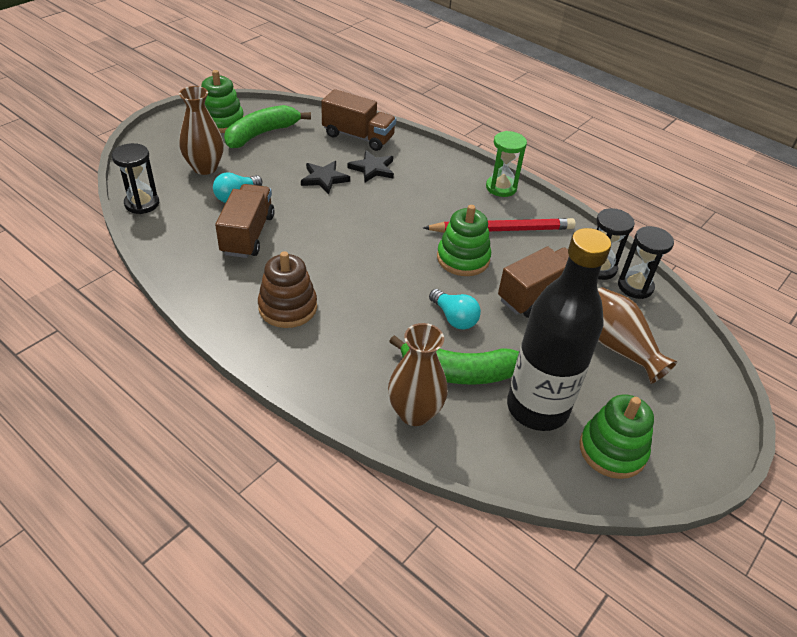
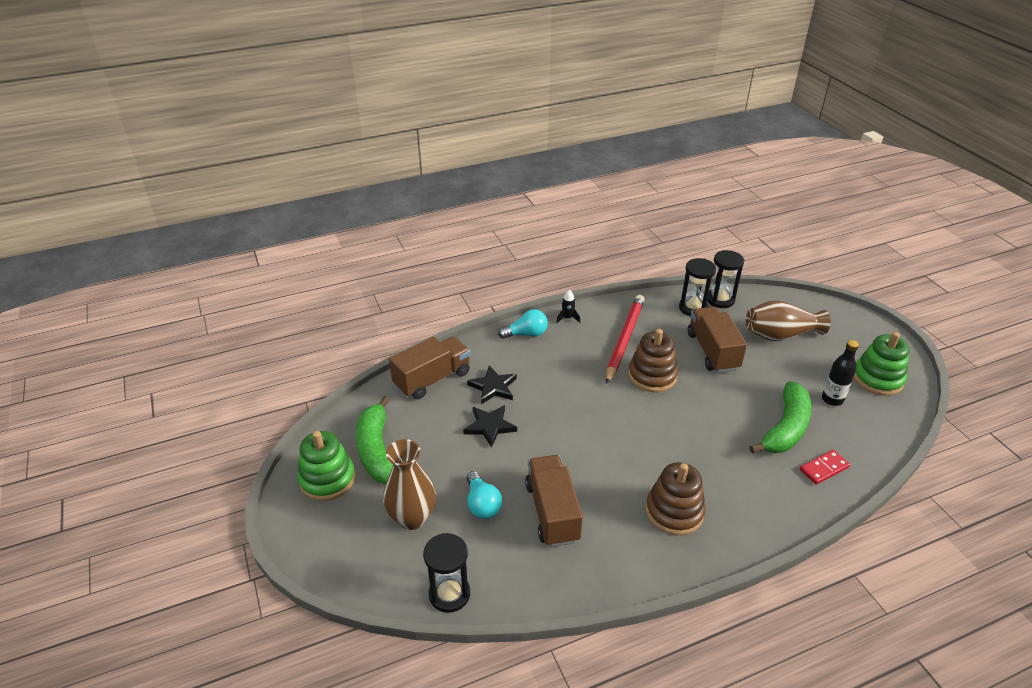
camera: 60 degrees left, 5 degrees down
(248, 235) = (552, 512): brown truck -> brown truck turned 45 degrees clockwise
(414, 413) = (824, 468): brown vase -> red domino
(454, 318) = (723, 407): turquoise light bulb -> turquoise light bulb (526, 334)
(463, 258) = (652, 375): green stacking toy -> brown stacking toy
(501, 188) = (567, 318): green hourglass -> black rocket
(537, 408) = (832, 399): black bottle -> black bottle, size x0.44

